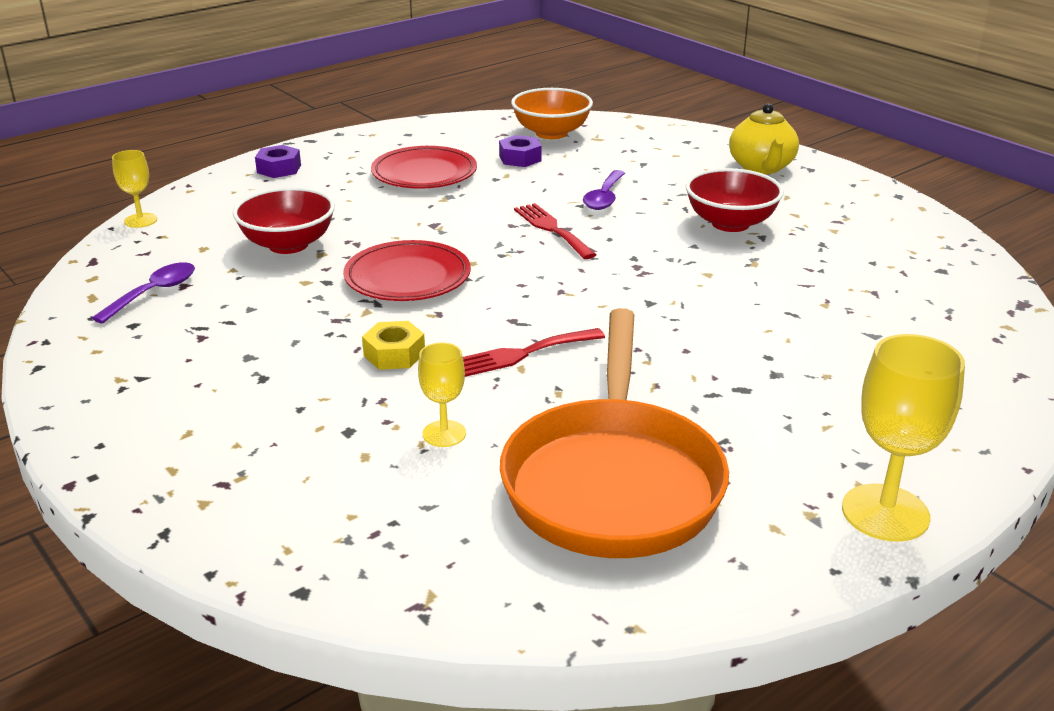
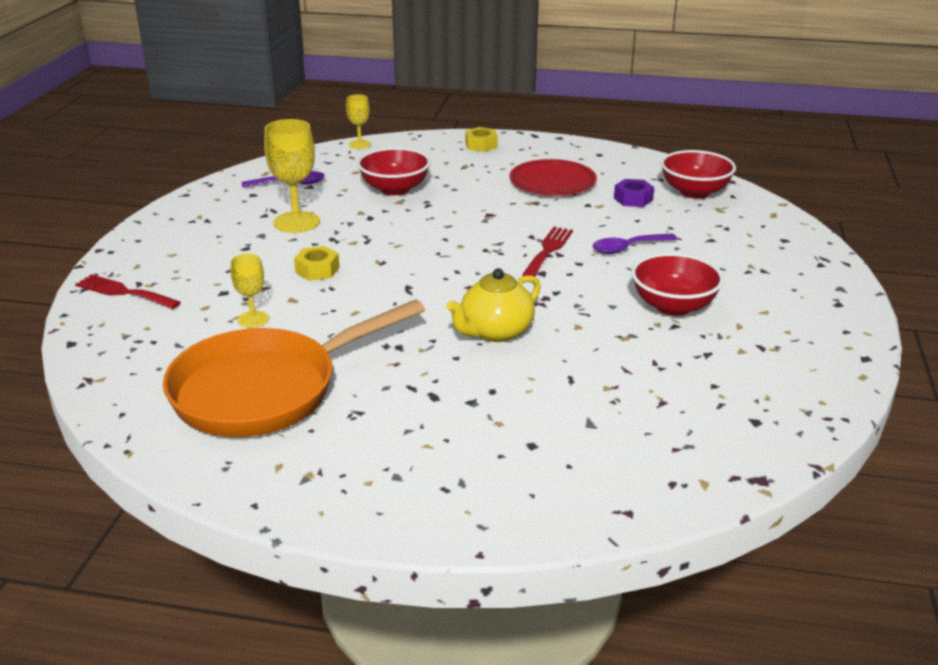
camera: 50 degrees right, 0 degrees up
(279, 169) = (481, 145): purple nut -> yellow nut
(407, 277) = (410, 236): red plate -> none
(521, 354) = (370, 306): red fork -> red fork (124, 292)
(551, 133) = (694, 192): orange bowl -> red bowl
(761, 167) = (797, 284): yellow teapot -> yellow teapot (495, 332)
(885, 513) = (343, 504): yellow goblet -> yellow goblet (296, 222)

